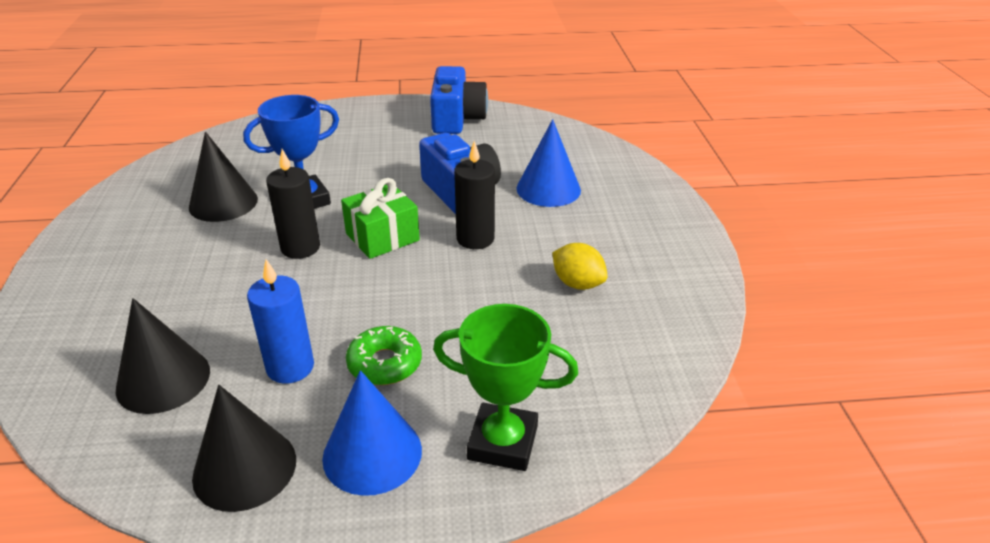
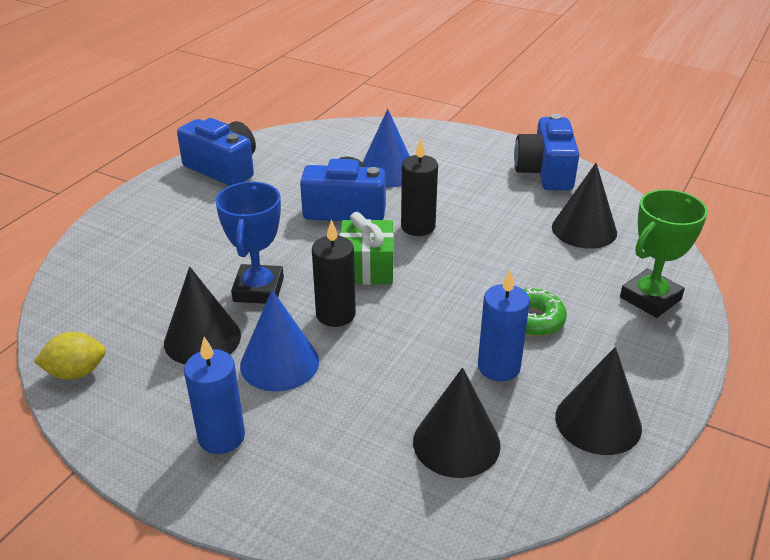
camera: 55 degrees left, 0 degrees up
(113, 257) = (221, 437): none -> blue candle
(372, 453) = (623, 356): blue cone -> blue cone (279, 363)
(577, 283) = (516, 208): yellow lemon -> yellow lemon (76, 373)
(590, 345) = (584, 229): none -> black cone
(675, 279) = (545, 172): none -> blue camera

